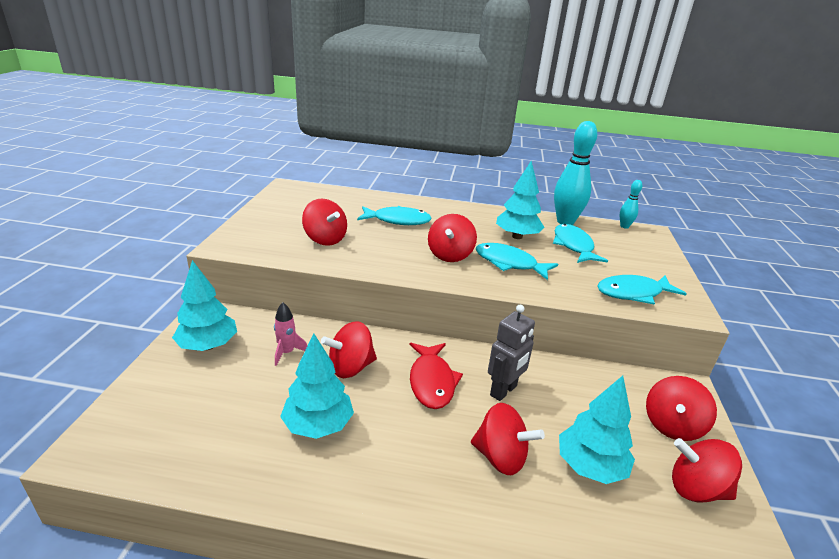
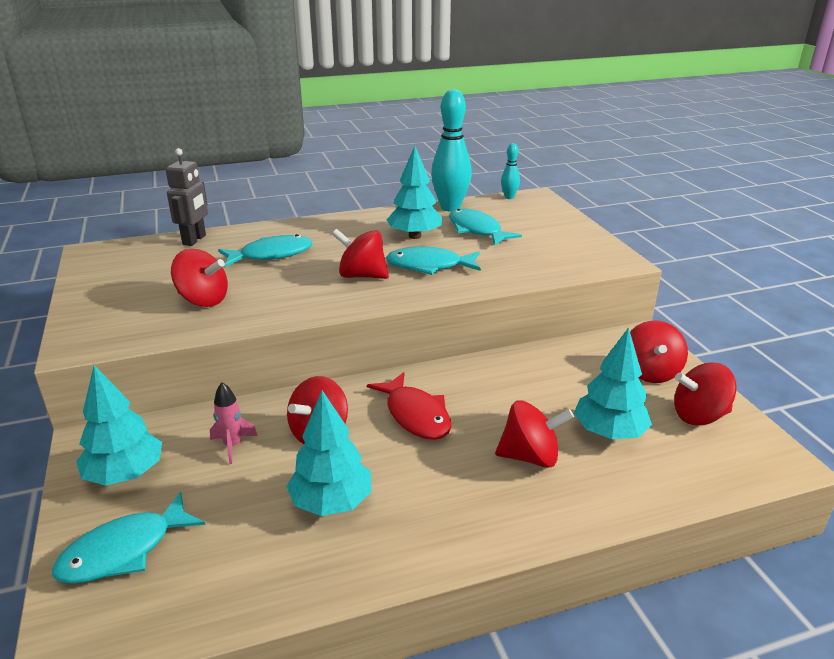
camera: 25 degrees left, 0 degrees up
(450, 255) = (362, 276): red spinning top -> red spinning top turned 120 degrees clockwise
(504, 391) = (490, 397): grey robot -> grey robot (194, 240)
(633, 293) = (563, 260): turquoise fish -> turquoise fish (124, 551)

